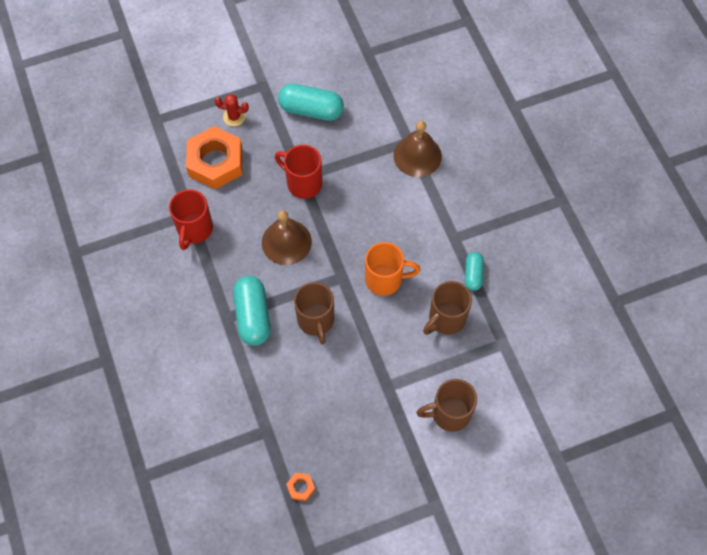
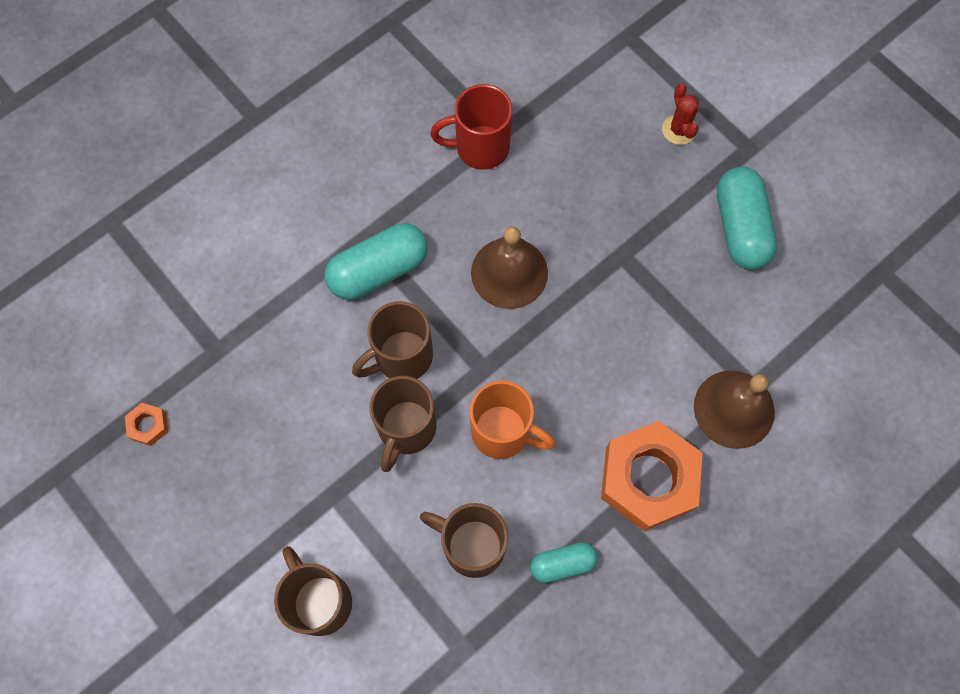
camera: 70 degrees right, 5 degrees up
(215, 162) = (595, 134): orange nut -> orange nut (648, 479)
(303, 183) = (613, 260): red mug -> none
(363, 332) = (406, 429): none -> brown mug
(385, 279) = (503, 432): orange mug -> orange mug turned 45 degrees counterclockwise

